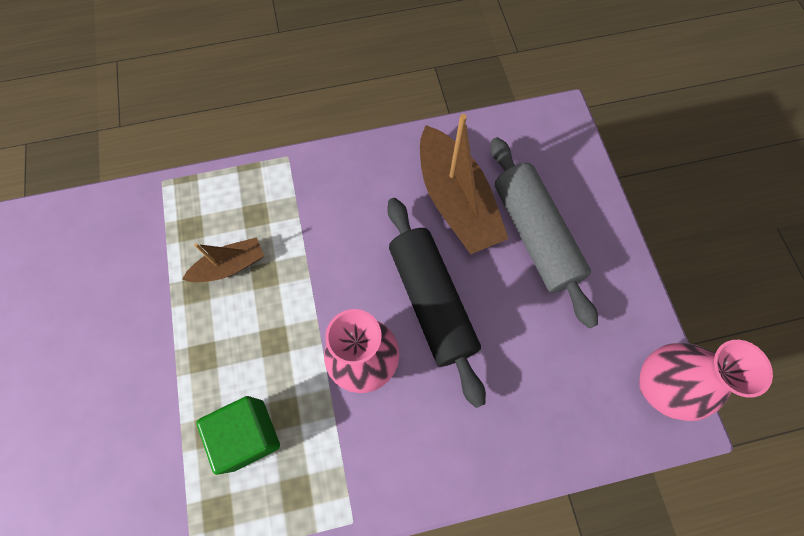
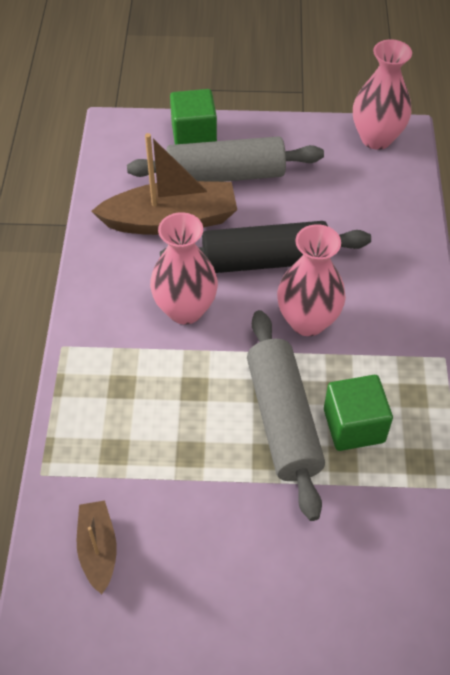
camera: 75 degrees left, 15 degrees down
(230, 266) = (174, 418): brown boat -> brown boat (98, 549)
(243, 363) = (282, 420): none -> grey rolling pin
(351, 243) = (185, 309): none -> pink vase
(579, 190) = (194, 135): none -> green cube

